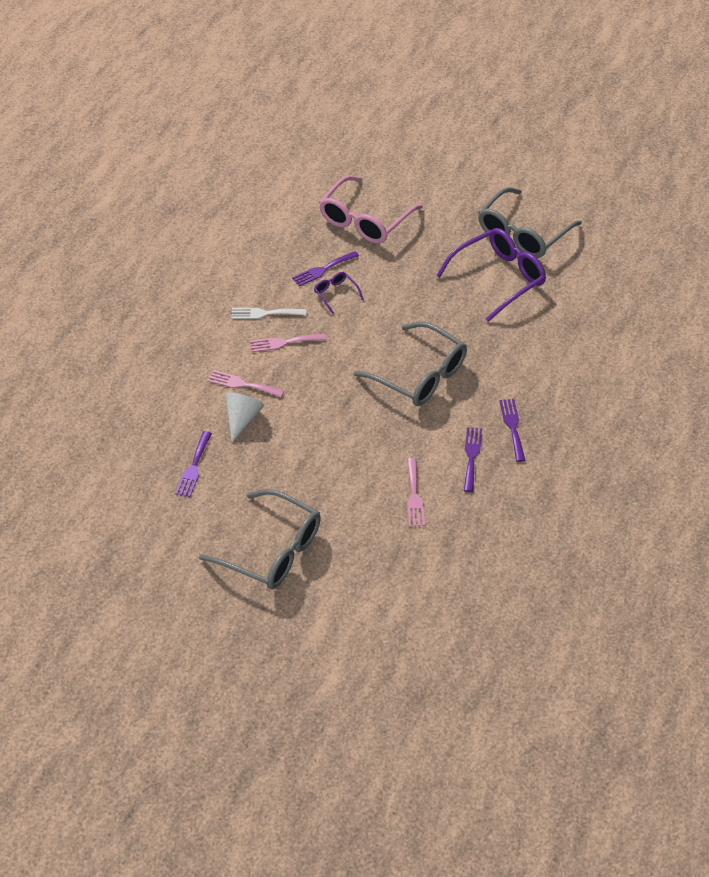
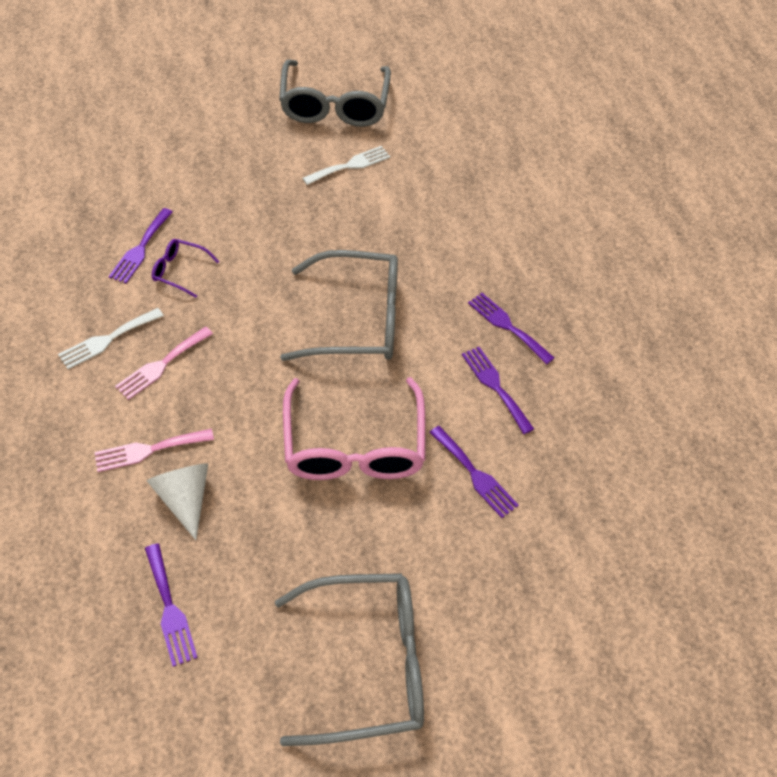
camera: 40 degrees left, 5 degrees up
(365, 220) = (146, 167): pink glasses -> pink glasses (354, 445)
(414, 496) = (475, 474): pink fork -> purple fork
(498, 278) = (350, 165): purple glasses -> white fork

